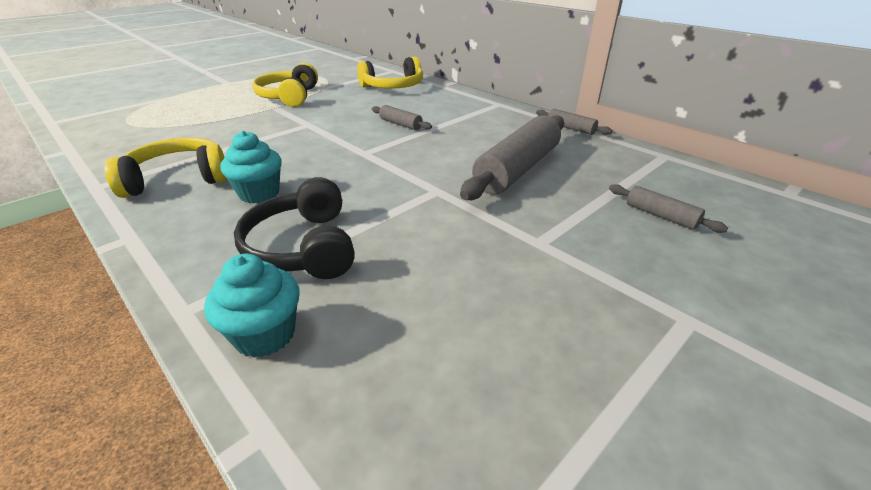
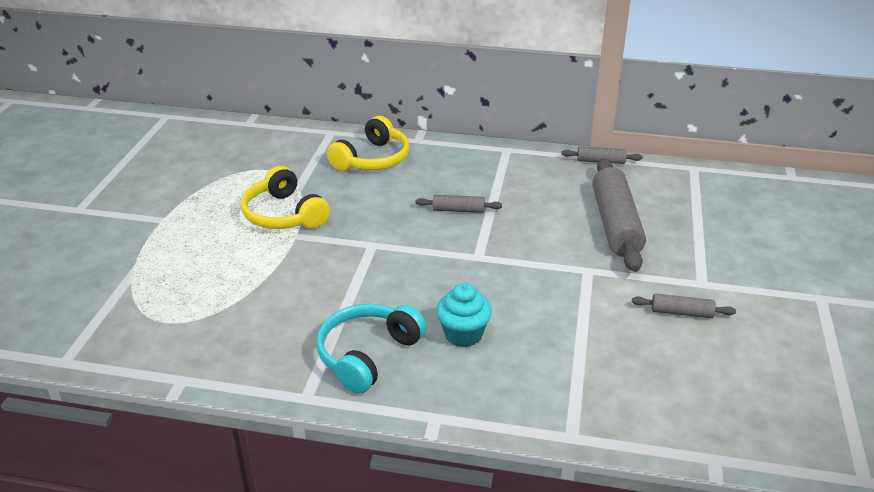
camera: 35 degrees left, 0 degrees up
(178, 179) = (367, 355): yellow headphones -> turquoise headphones
(265, 335) = (640, 420): turquoise cupcake -> none
(303, 247) = (570, 359): black headphones -> none
(660, 216) = (743, 229): grey rolling pin -> grey rolling pin (681, 313)

